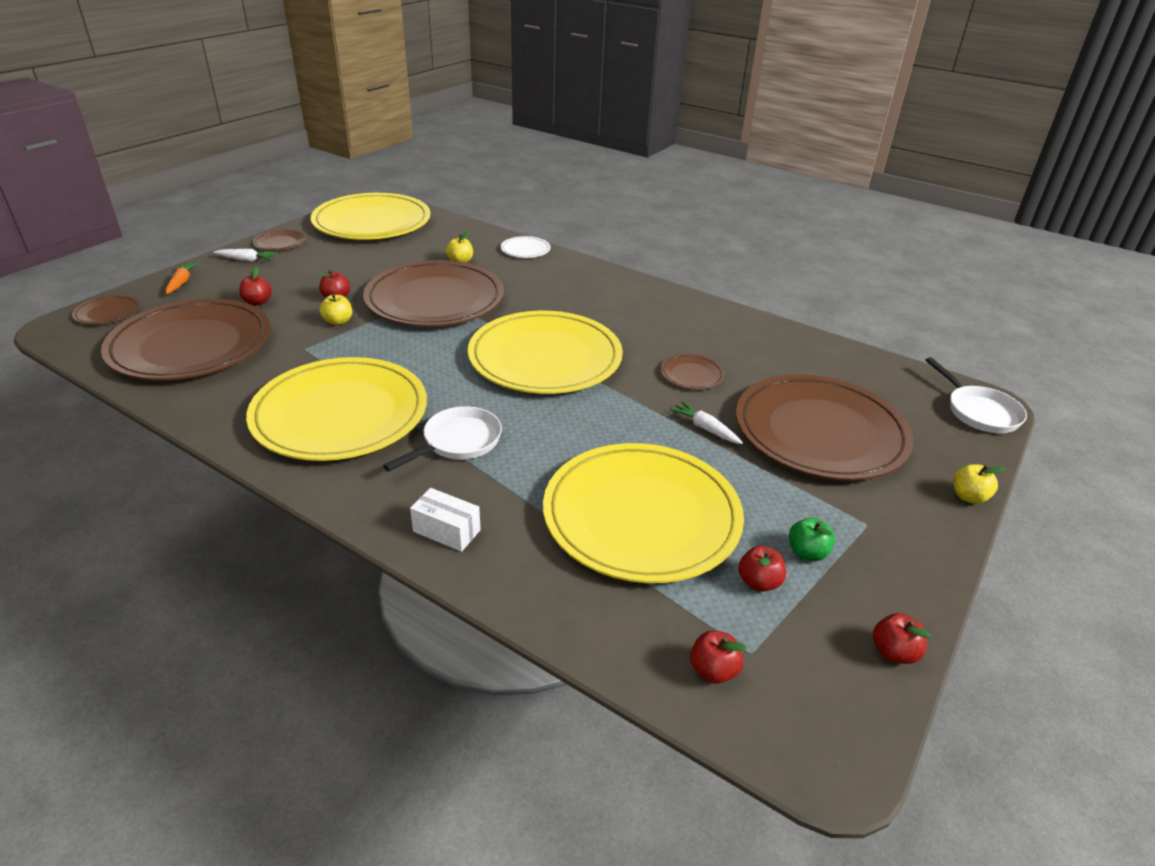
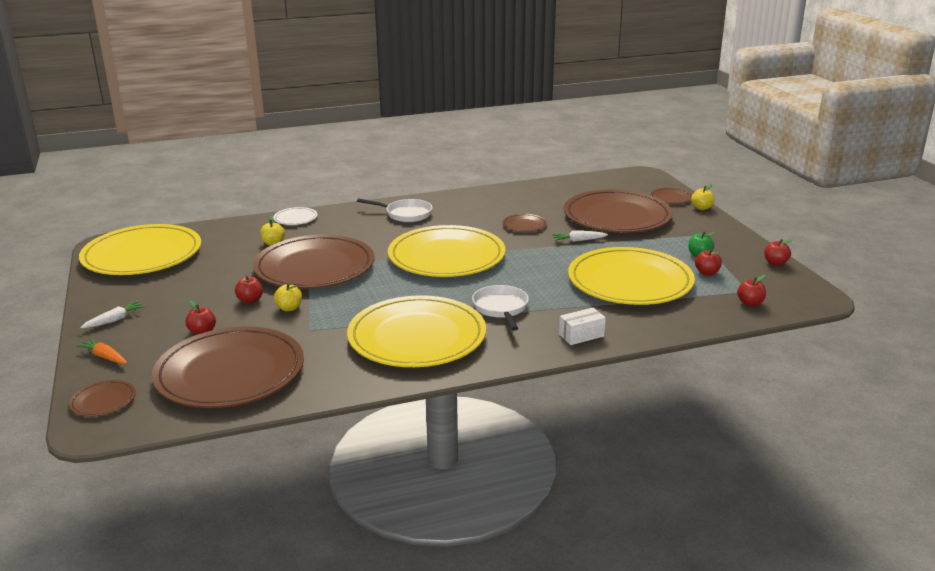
camera: 50 degrees left, 10 degrees down
(280, 243) = (107, 299): brown plate -> brown plate (671, 198)
(978, 411) = (646, 178): white pan -> white pan (405, 214)

